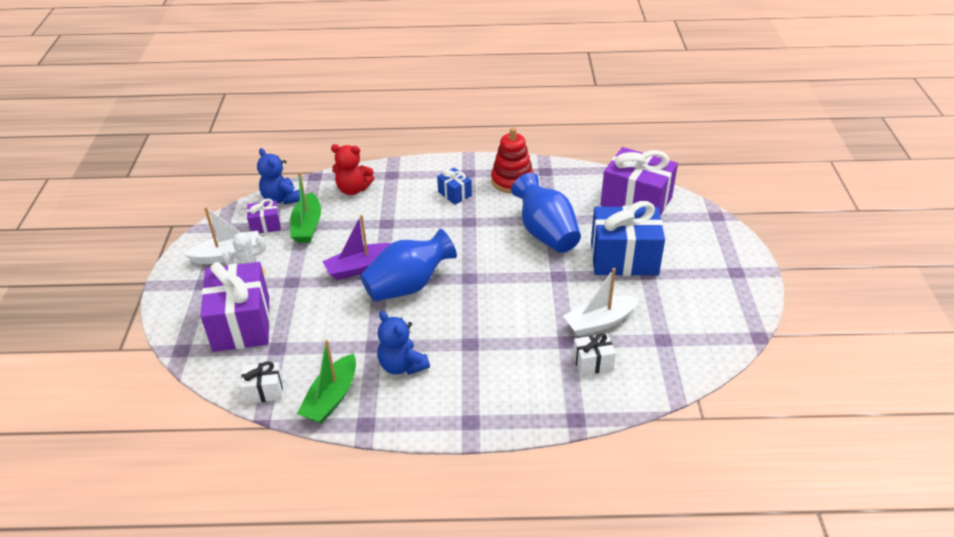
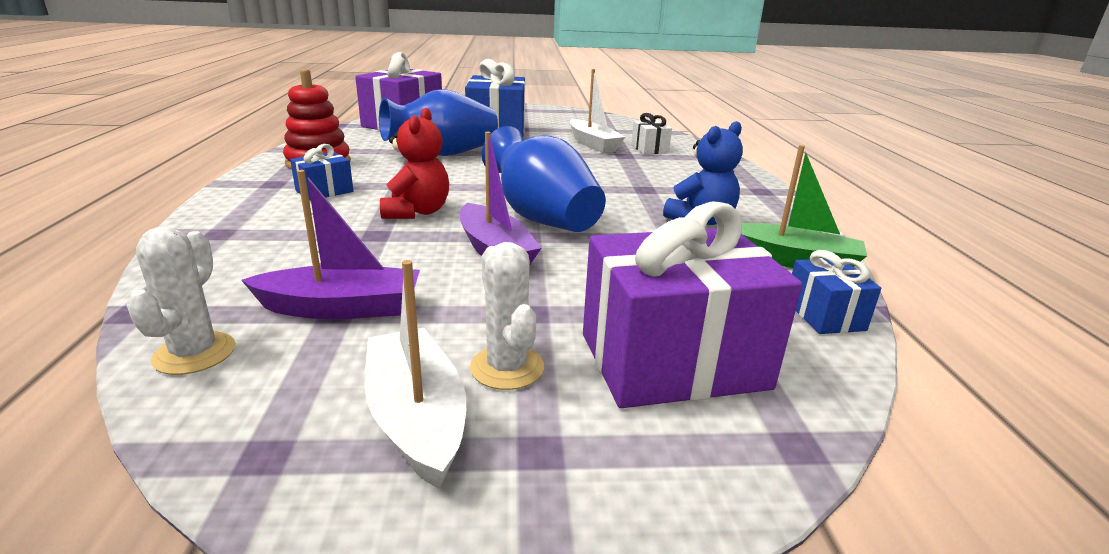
camera: 95 degrees left, 15 degrees down
(264, 391) = (824, 315): white gift -> blue gift
(265, 225) = (305, 367): purple gift -> none
(281, 199) = (194, 353): blue teddy bear -> white cactus
(307, 226) = (341, 308): green boat -> purple boat
(353, 189) = (237, 265): red teddy bear -> red teddy bear (417, 212)

